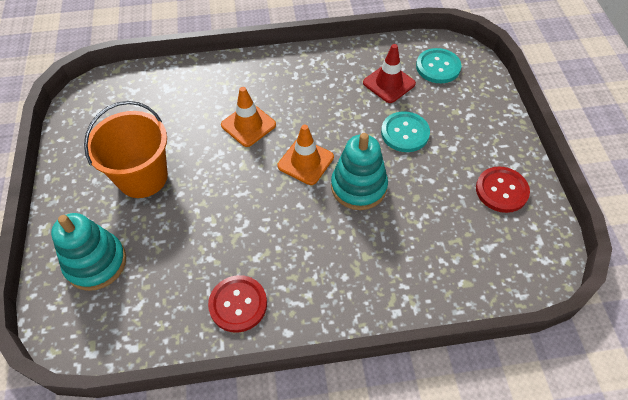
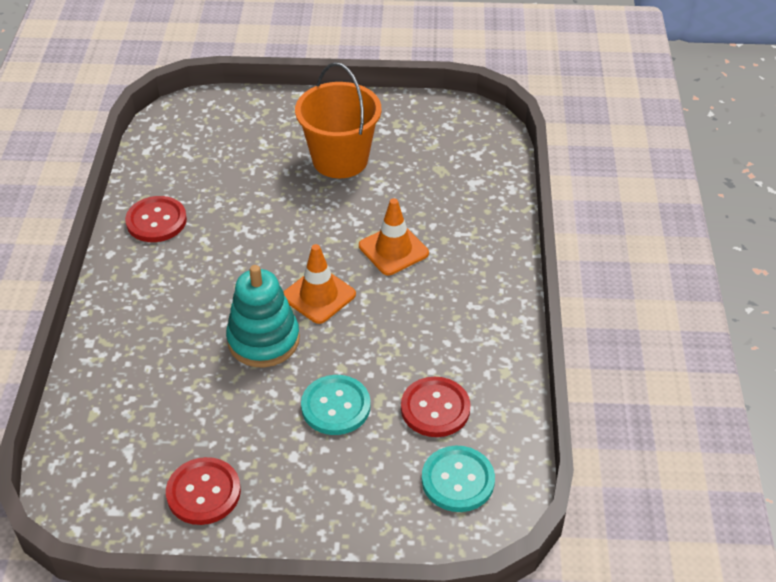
camera: 100 degrees right, 10 degrees down
(96, 263) = (245, 128): turquoise stacking toy -> none
(389, 83) = (435, 408): red traffic cone -> red button

